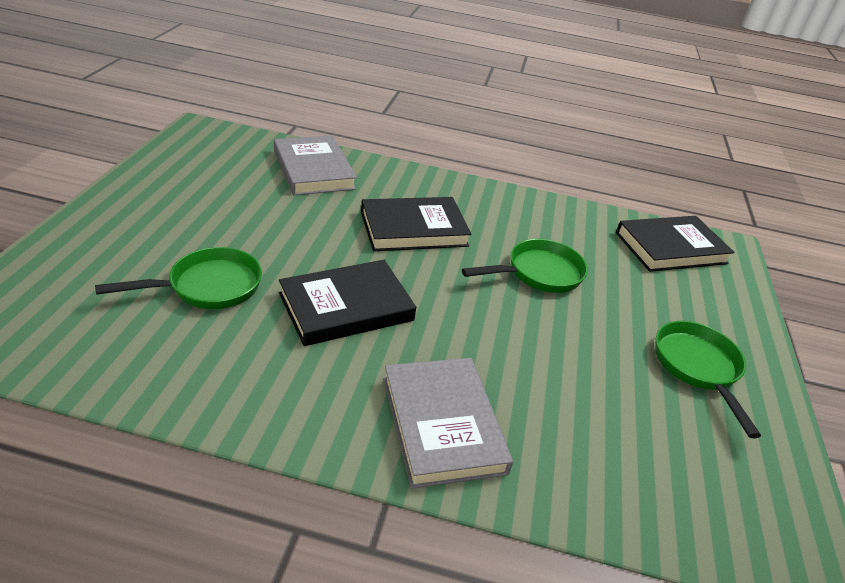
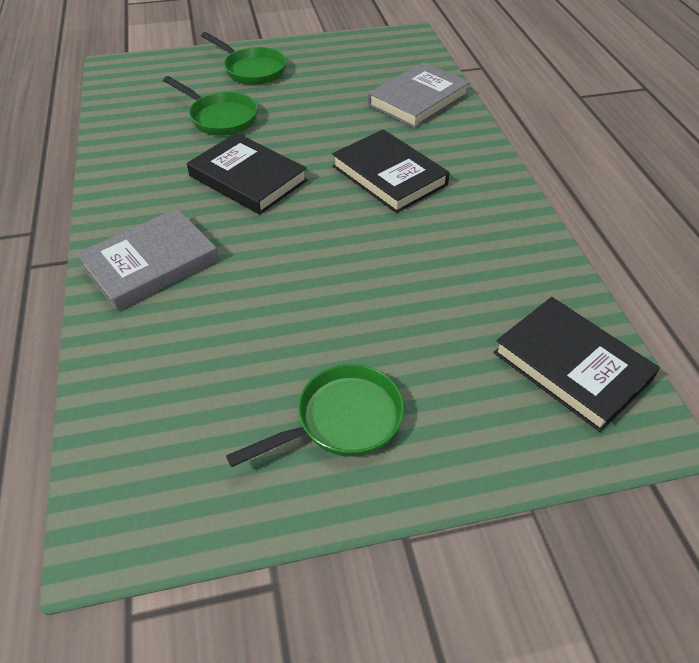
camera: 70 degrees right, 10 degrees up
(539, 273) = (399, 268): green pan -> green pan (252, 70)

